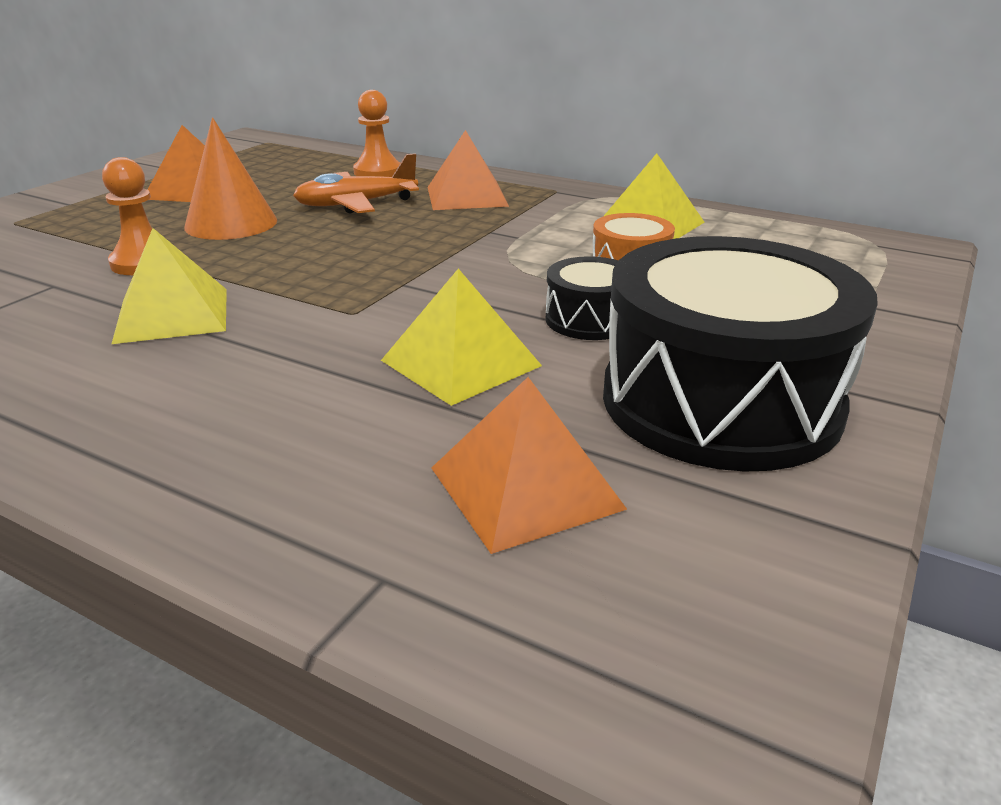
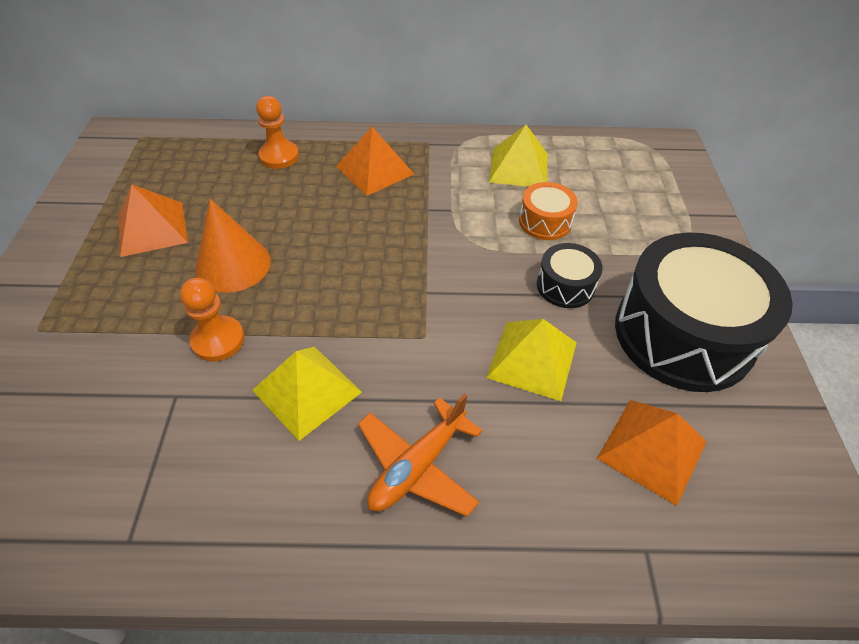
camera: 30 degrees left, 20 degrees up
(356, 204) = (305, 207): orange plane -> orange plane (417, 466)

